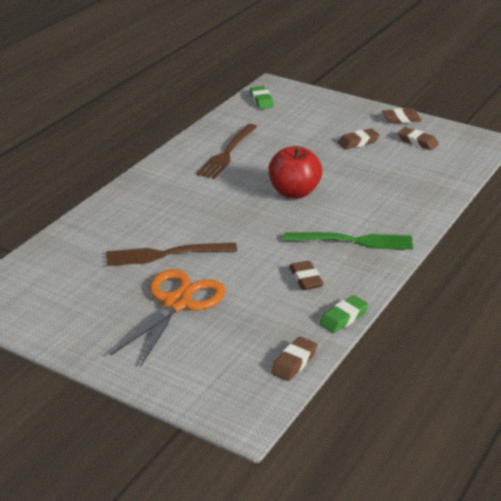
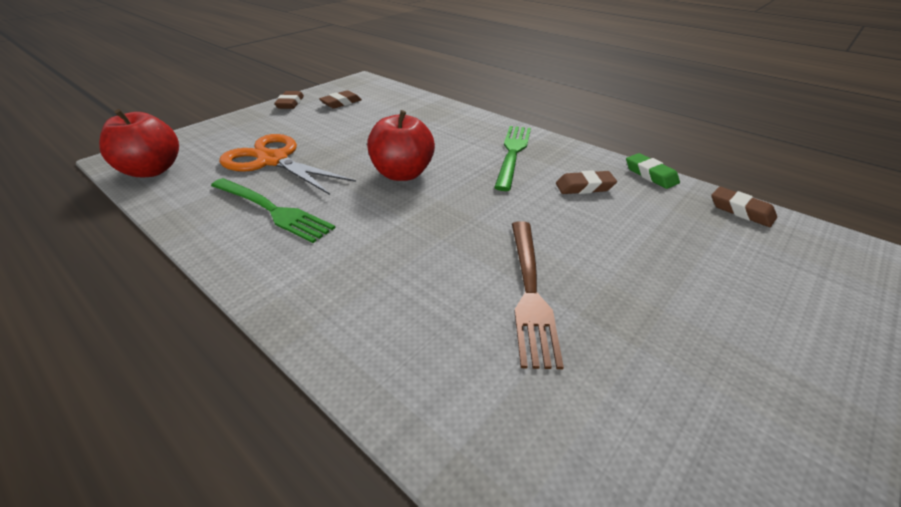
camera: 80 degrees left, 5 degrees up
(177, 303) = (654, 289): orange scissors -> orange scissors (273, 160)
(227, 153) = (273, 210): brown fork -> green fork
(261, 100) = (152, 170): green eraser -> red apple
(358, 142) = (318, 127): brown eraser -> none

